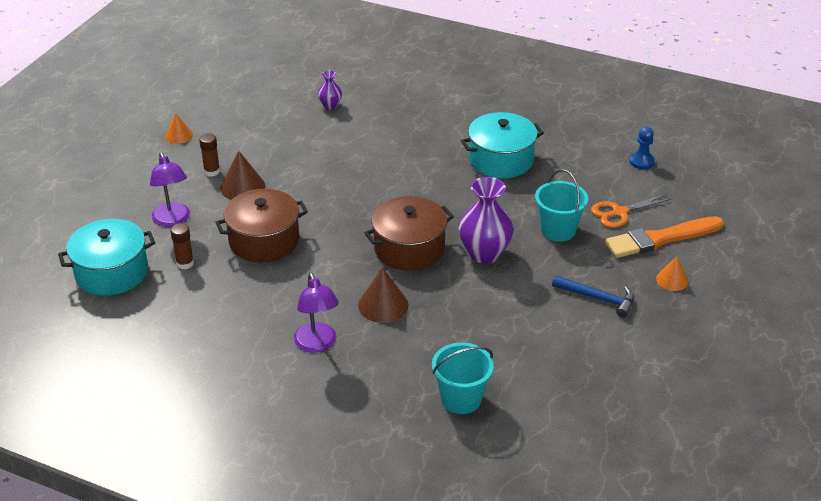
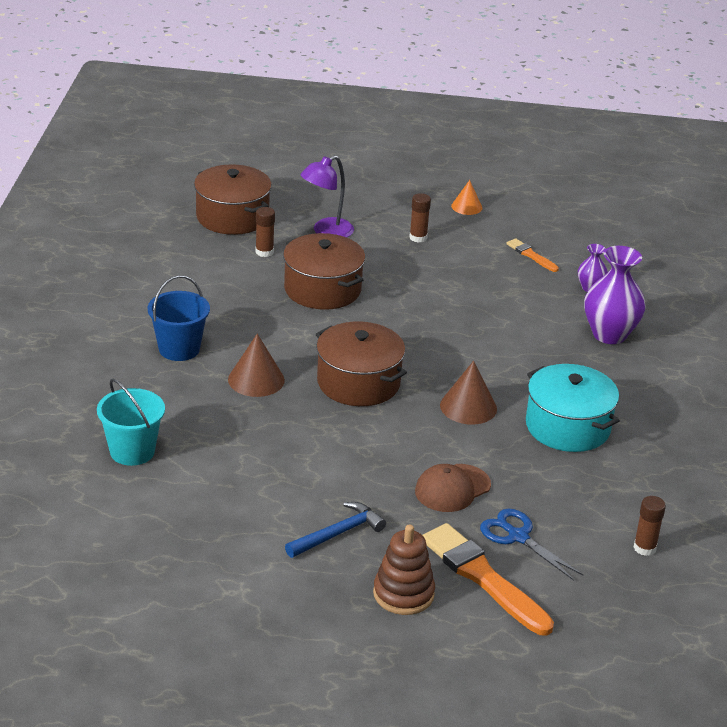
camera: 70 degrees right, 5 degrees down
(112, 272) = (232, 217): turquoise pot -> brown pot
(242, 187) = (403, 260): brown cone -> brown cone (468, 407)
(271, 121) = (531, 255): none -> orange brush
(317, 344) = (179, 349): purple lamp -> blue bucket
(484, 253) = (377, 437): purple vase -> purple vase (609, 334)
(558, 230) = (452, 488): turquoise bucket -> brown cap
(598, 298) = (338, 533): blue hammer -> blue hammer turned 135 degrees counterclockwise
(619, 212) = (518, 537): orange scissors -> blue scissors
(642, 162) = (644, 548): blue pawn -> brown glue stick
(672, 280) = (403, 594): orange cone -> brown stacking toy

